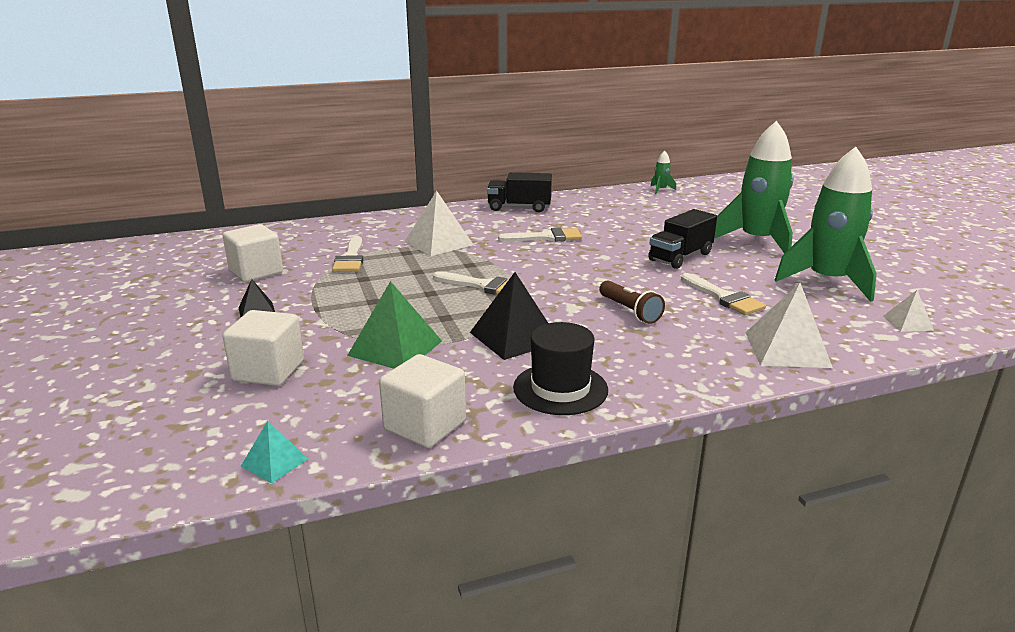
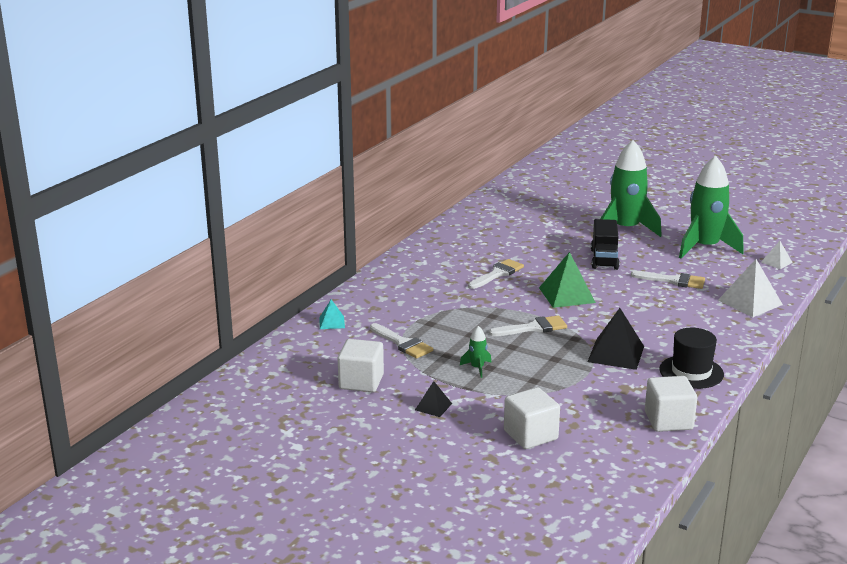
camera: 40 degrees left, 0 degrees up
(274, 462) = (639, 472): turquoise pyramid -> turquoise pyramid (332, 322)
(395, 348) = (568, 389): green pyramid -> green pyramid (567, 295)
(438, 243) = (435, 306): white pyramid -> none
(519, 207) = (427, 253): black truck -> none
(629, 311) = (643, 311): brown flashlight -> none
(660, 190) = (494, 201): green rocket -> green rocket (477, 368)

